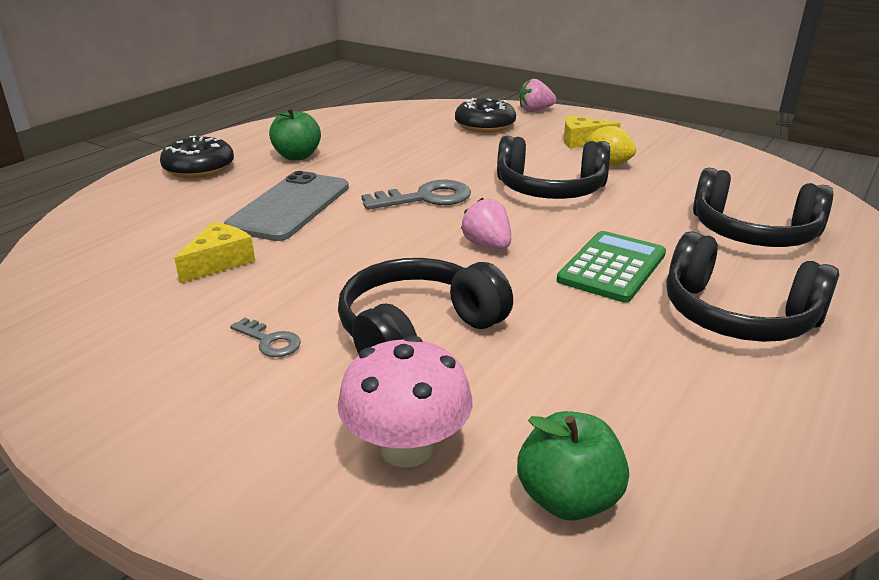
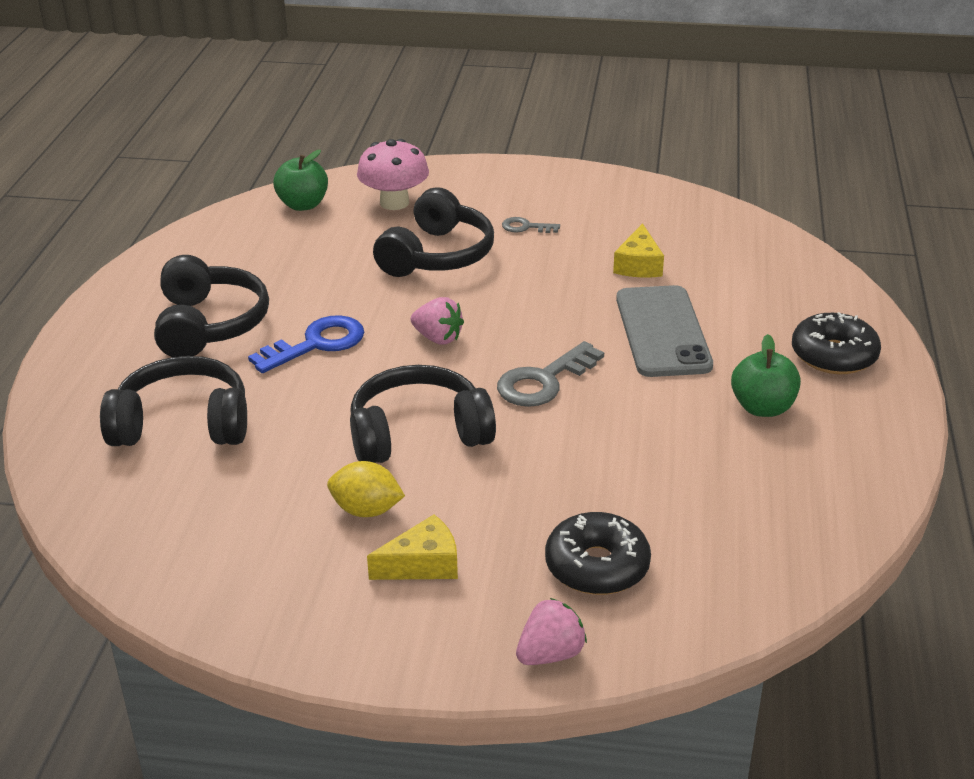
camera: 155 degrees right, 5 degrees up
(612, 267) = (316, 344): green calculator -> blue key
(737, 315) = (209, 325): black headphones -> black headphones turned 75 degrees clockwise

